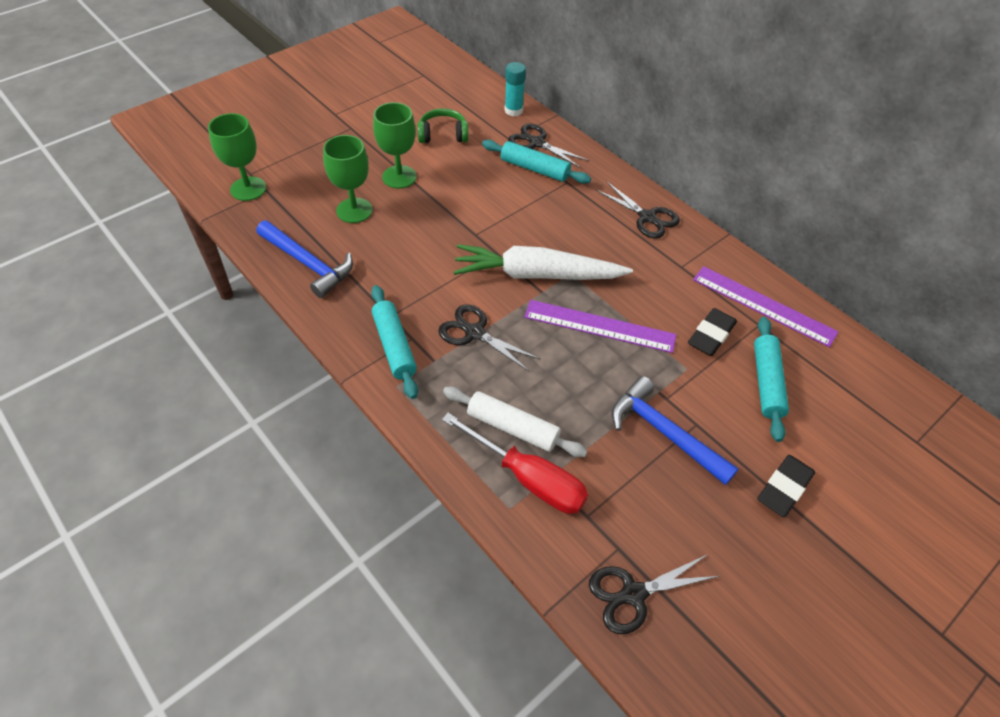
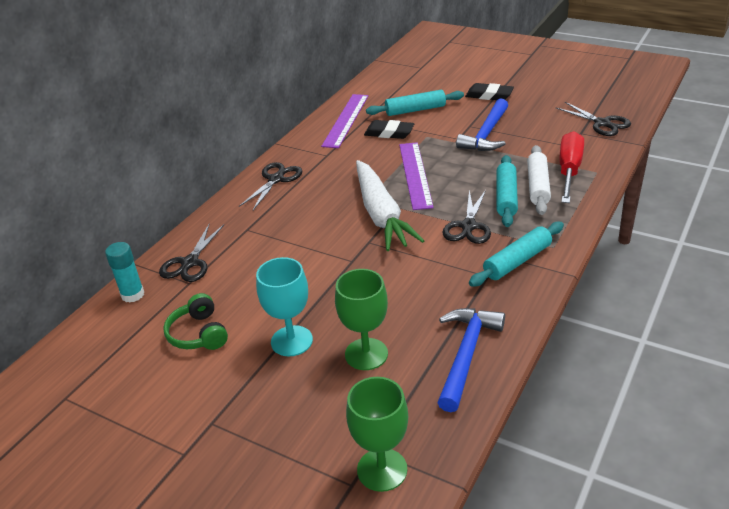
camera: 105 degrees left, 15 degrees down
(399, 177) = (291, 341): green goblet -> turquoise goblet
(534, 169) = (235, 253): turquoise rolling pin -> turquoise rolling pin (506, 197)

